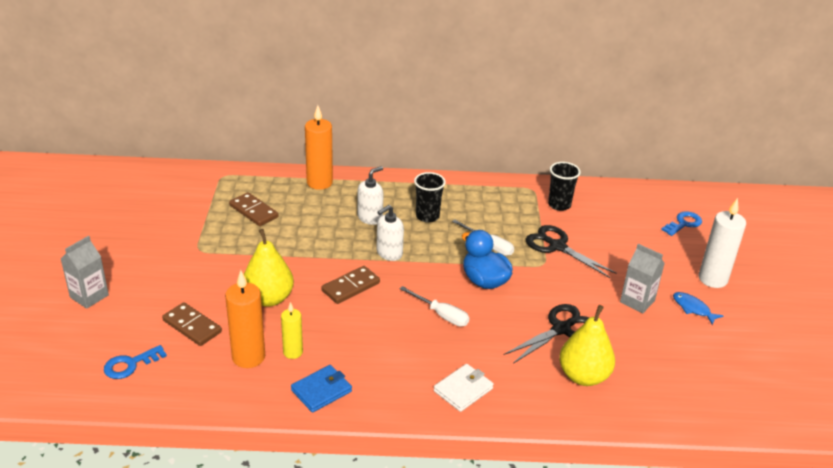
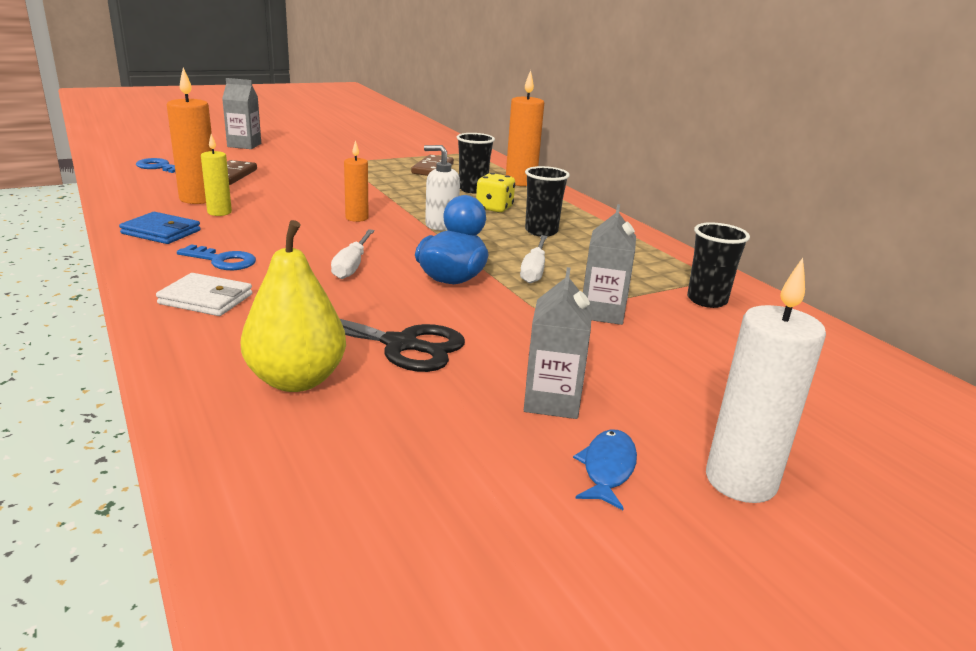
camera: 60 degrees right, 10 degrees down
(269, 298) = (299, 192): yellow pear -> none
(322, 211) = (472, 189): none -> black cup
(350, 287) = (357, 218): brown domino -> orange candle
(370, 218) = (494, 208): white soap dispenser -> yellow dice
(557, 246) = (602, 313): black scissors -> grey carton
(683, 223) = (864, 418): blue key -> blue key (222, 261)

